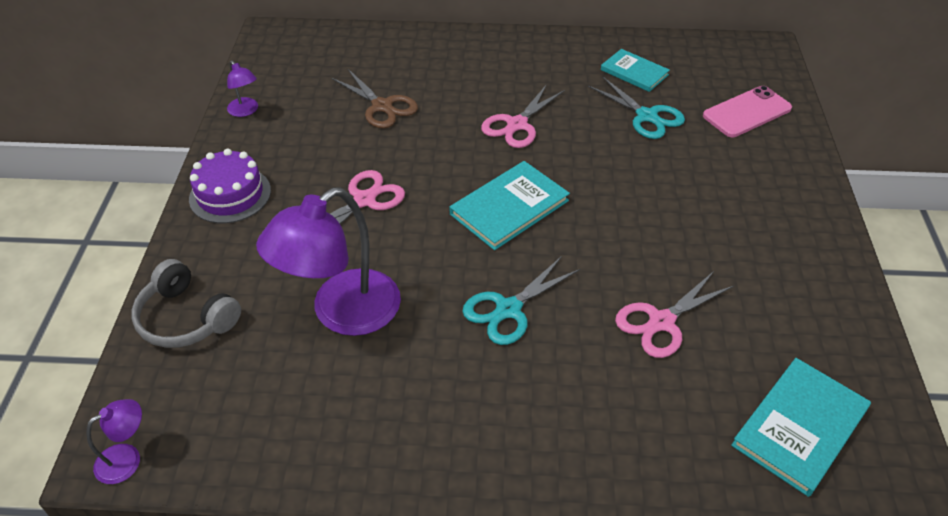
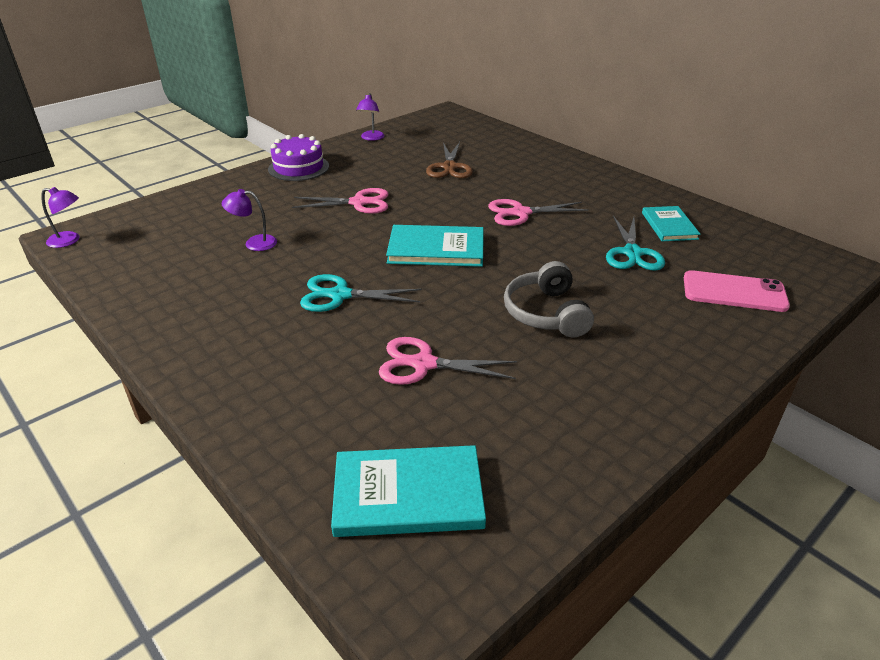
camera: 45 degrees right, 10 degrees down
(186, 318) = (188, 204): grey headphones -> grey headphones (546, 313)
(342, 313) = (254, 243): purple lamp -> purple lamp, size x0.45

